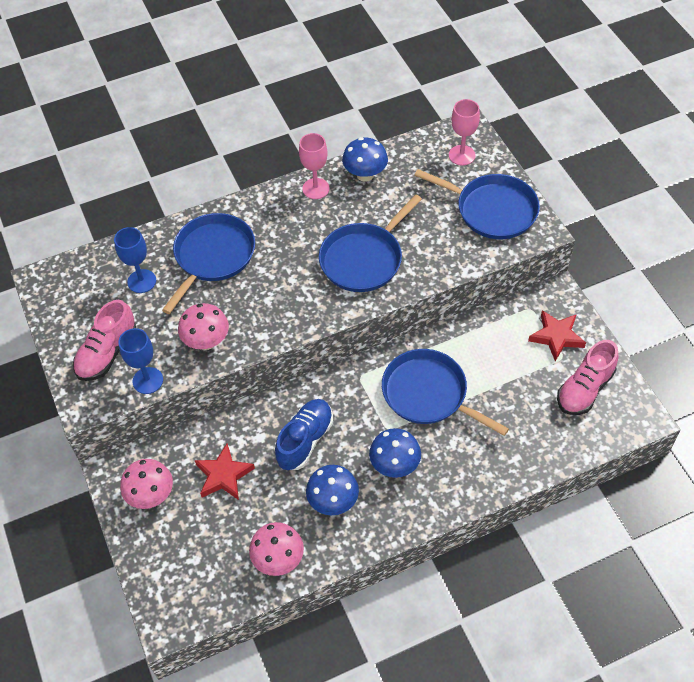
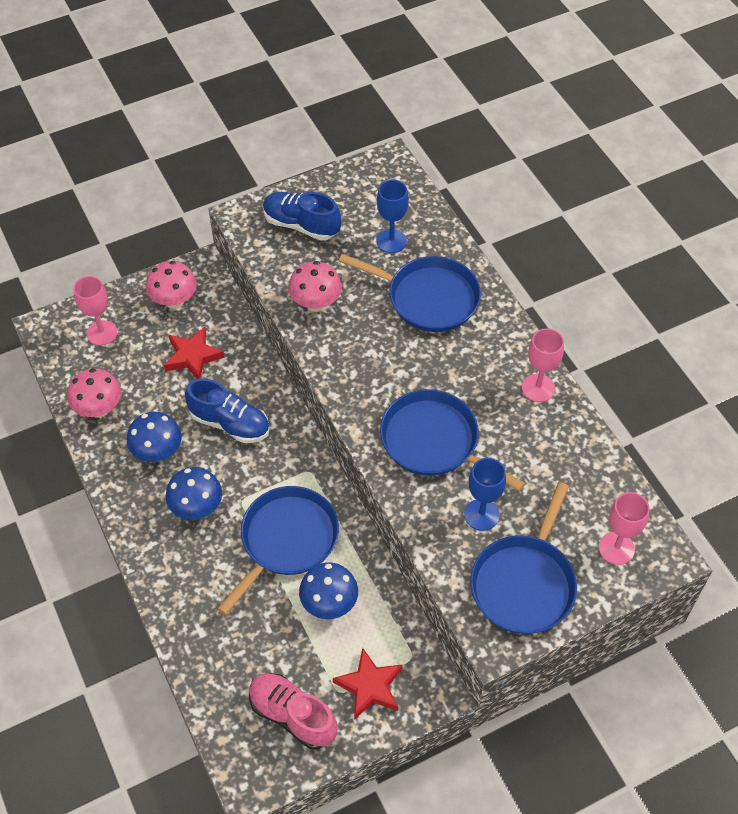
camera: 85 degrees right, 0 degrees up
(107, 353) = (301, 225): pink shoe -> blue shoe
(148, 380) = (268, 260): blue goblet -> blue goblet (481, 514)
(182, 564) = (102, 333): none -> pink goblet
(365, 175) = (567, 438): blue mushroom -> blue mushroom (329, 603)

